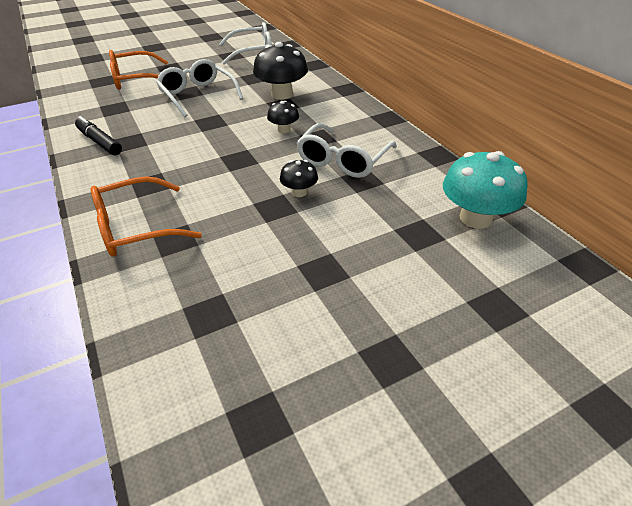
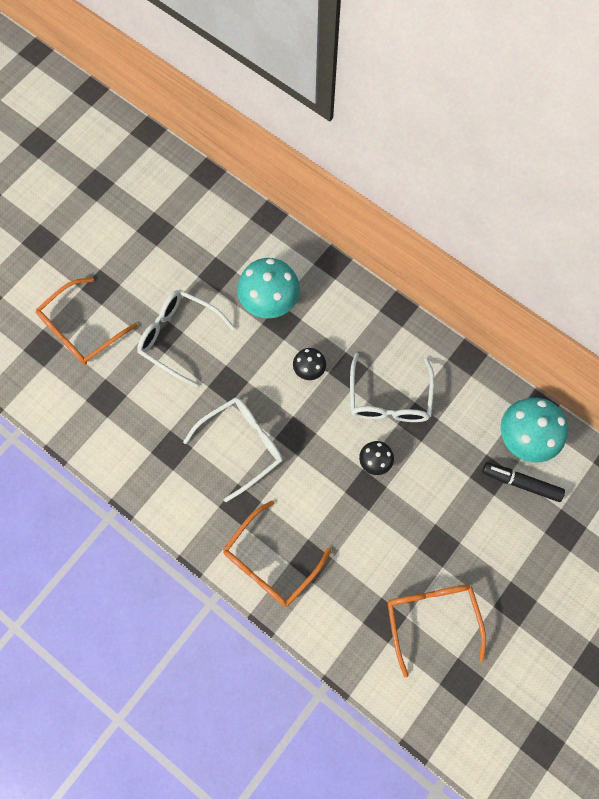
camera: 25 degrees left, 30 degrees up
(99, 142) = (141, 463): black marker -> black marker (521, 483)
(253, 52) = (178, 210): white glasses -> white glasses (242, 445)
(267, 333) = (431, 618): none -> orange glasses
(282, 94) = (269, 301): black mushroom -> turquoise mushroom

